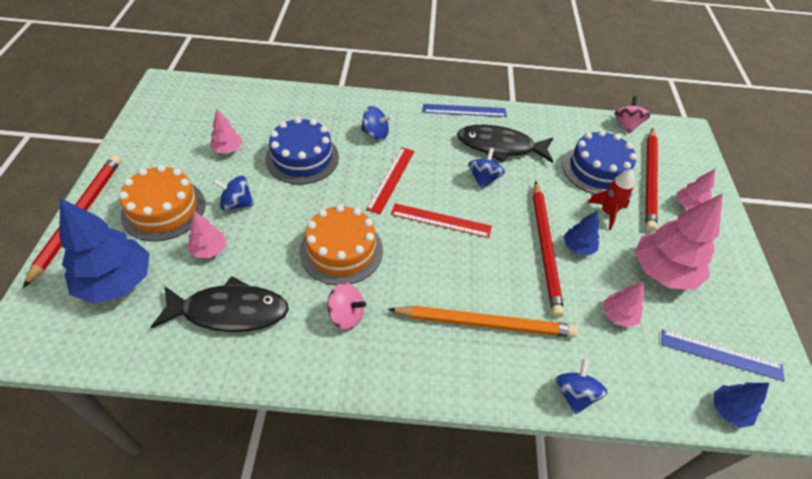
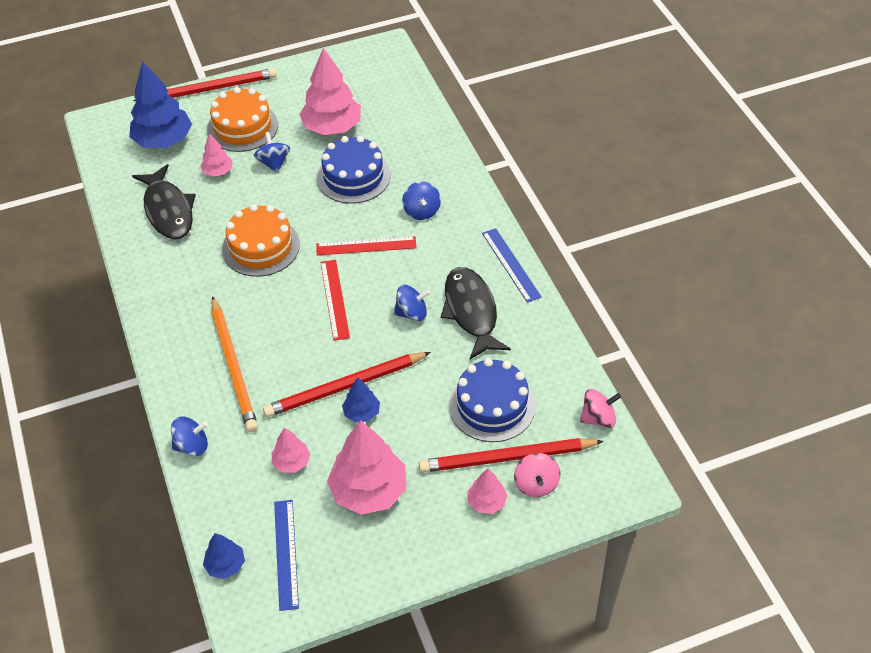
camera: 70 degrees right, 0 degrees up
(228, 149) = (332, 127): pink tree -> pink tree, size x1.98
(346, 315) = (197, 276): pink spinning top -> pink spinning top (536, 484)
(607, 213) = (427, 428): red rocket -> none

